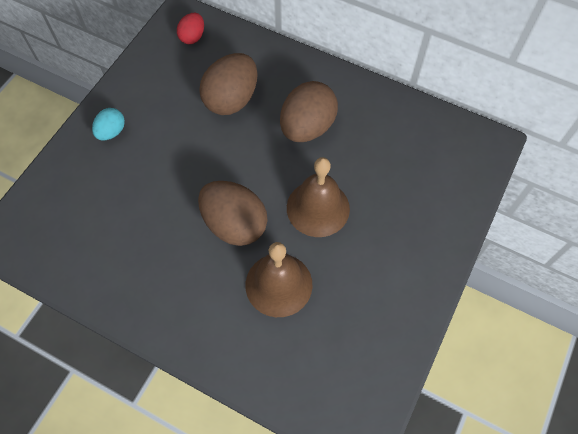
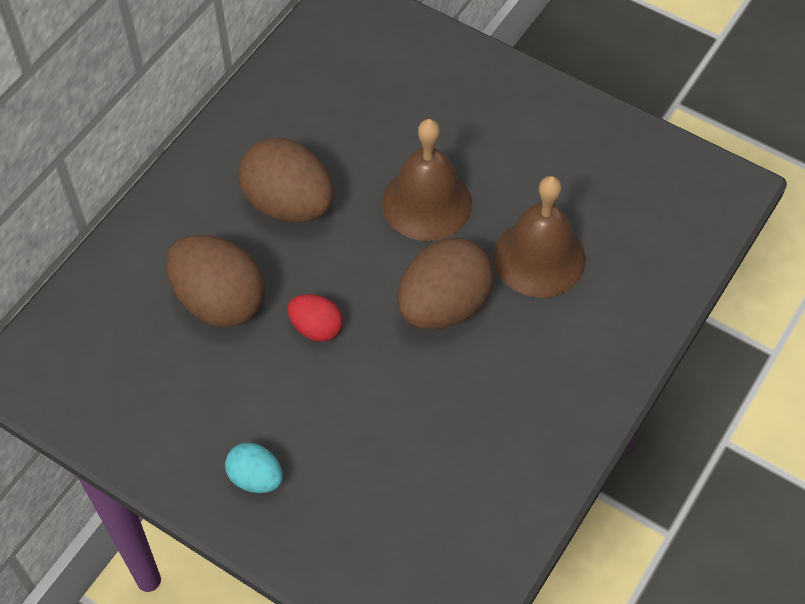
camera: 85 degrees left, 5 degrees down
(192, 37) = (75, 354): red egg -> red egg (316, 328)

